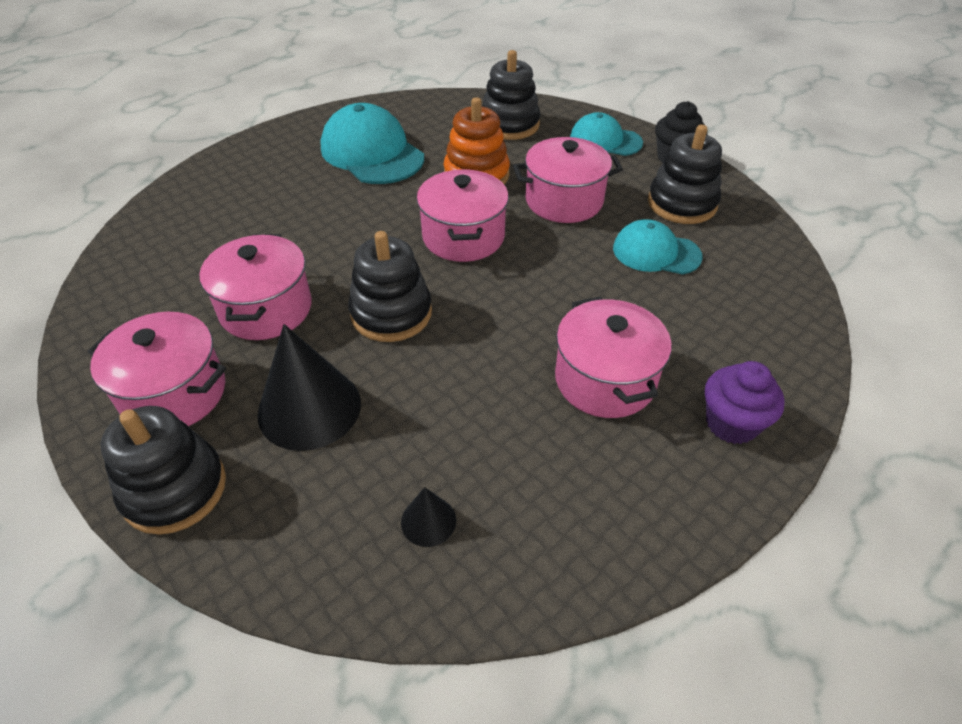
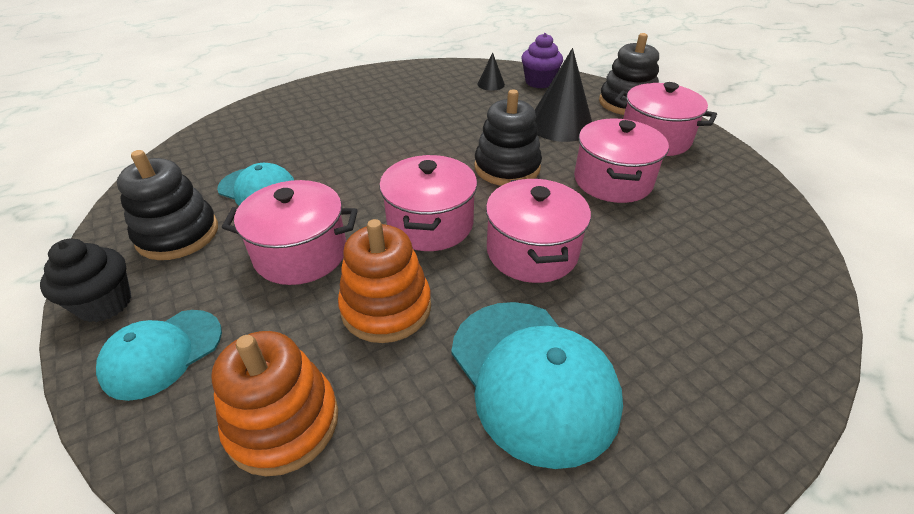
camera: 170 degrees left, 5 degrees down
(509, 124) = (283, 422): black stacking toy -> orange stacking toy
(605, 141) = (162, 353): turquoise cap -> turquoise cap turned 105 degrees clockwise
(605, 380) = (369, 119): pink pot -> pink pot (532, 252)
(731, 423) = (312, 98): purple cupcake -> purple cupcake (539, 82)

